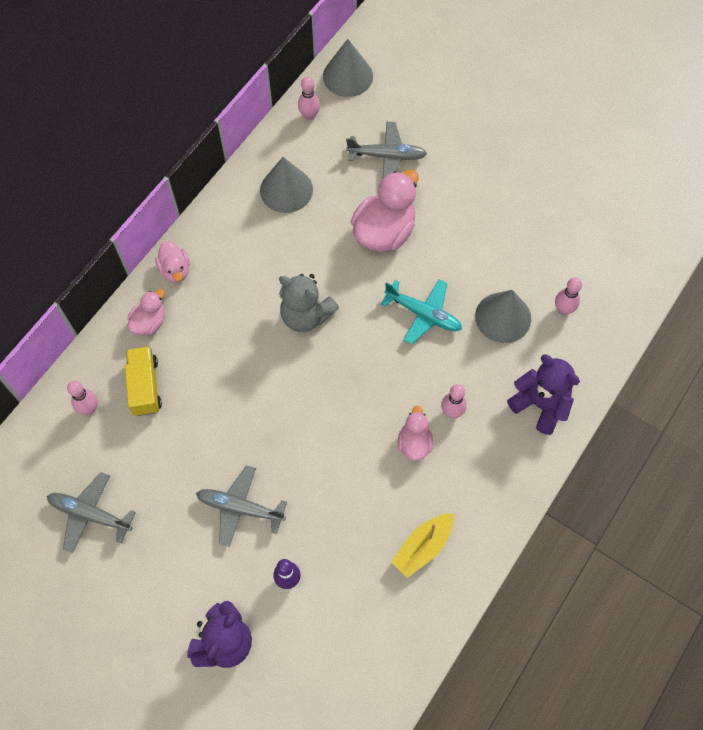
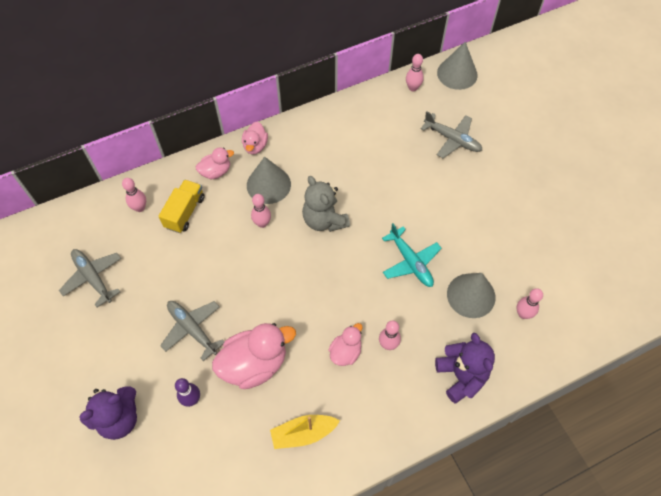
camera: 30 degrees right, 5 degrees down
(240, 354) = (262, 223): none -> pink bowling pin
(286, 190) = (365, 129): grey cone -> grey cone (268, 185)
(384, 231) = (418, 190): pink duck -> pink duck (254, 364)

